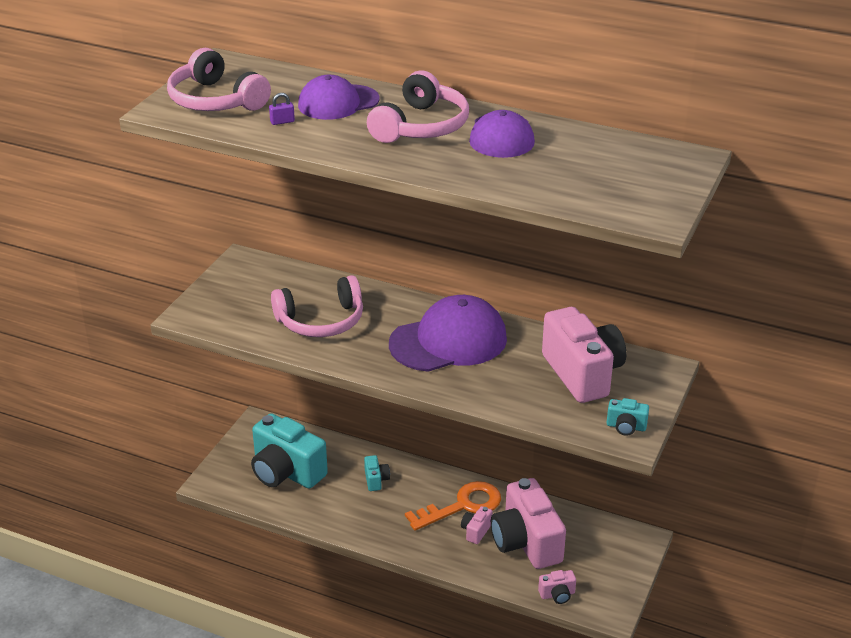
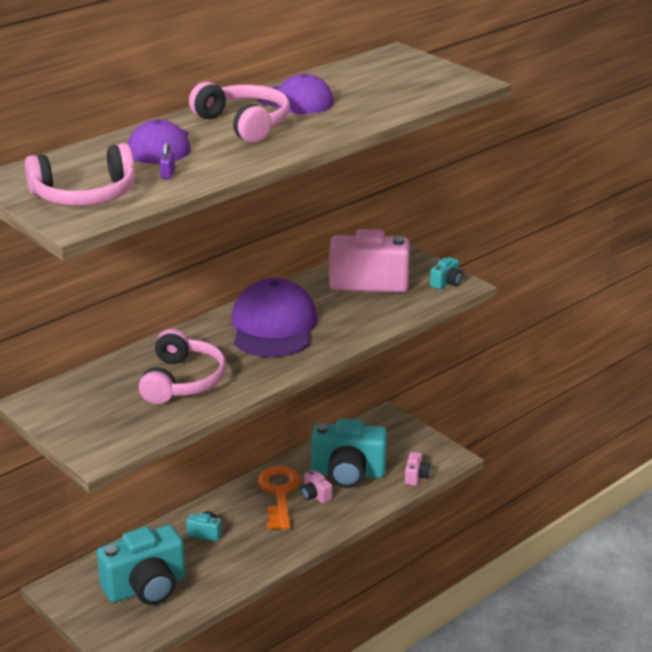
camera: 65 degrees left, 5 degrees down
(526, 542) = (348, 473): pink camera -> turquoise camera

